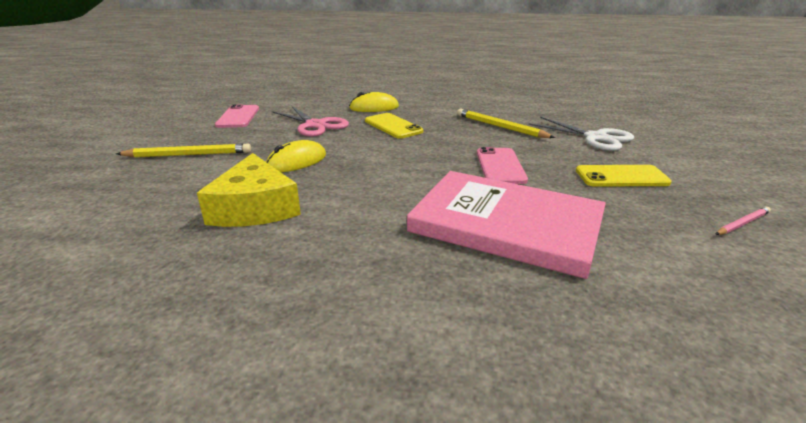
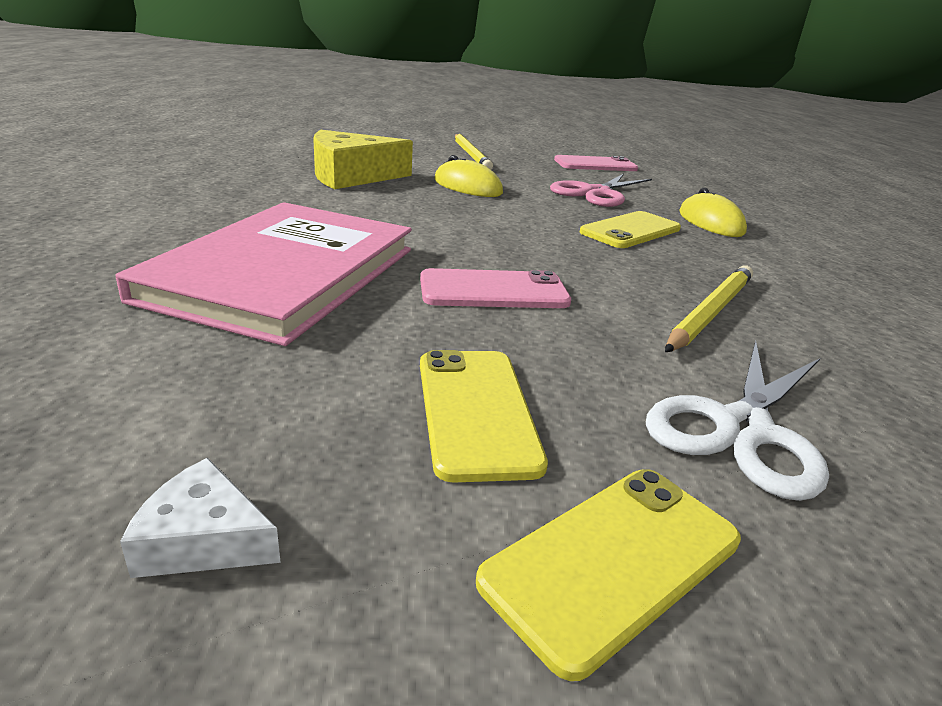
camera: 80 degrees right, 0 degrees up
(682, 164) = (613, 560): none -> yellow phone
(742, 223) = (204, 539): pink pencil -> white cheese

